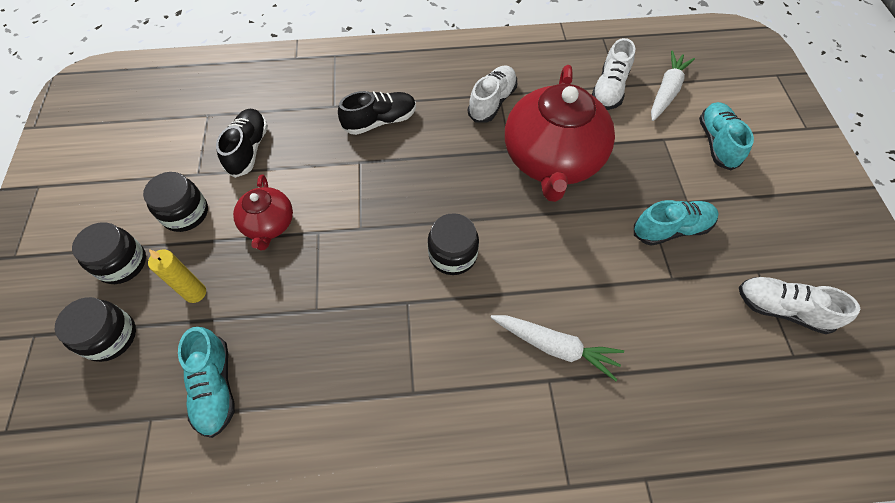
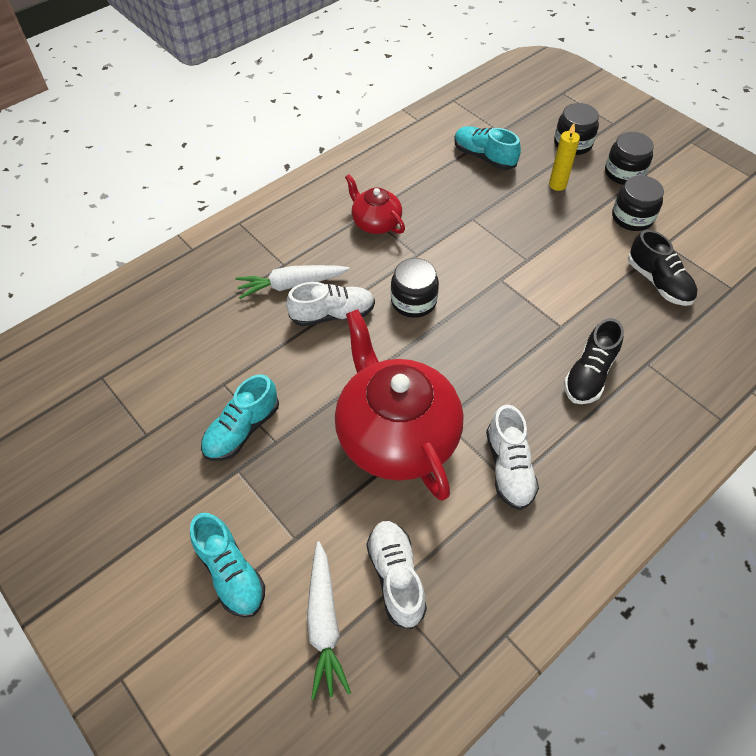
camera: 145 degrees right, 5 degrees down
(269, 224) = (567, 244): red teapot -> red teapot (375, 222)
(781, 309) = (117, 410): white shoe -> white shoe (333, 314)

